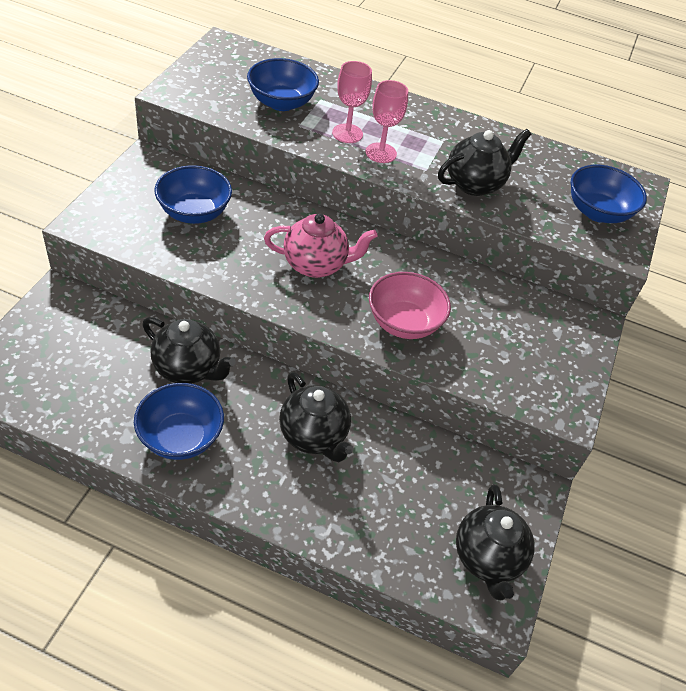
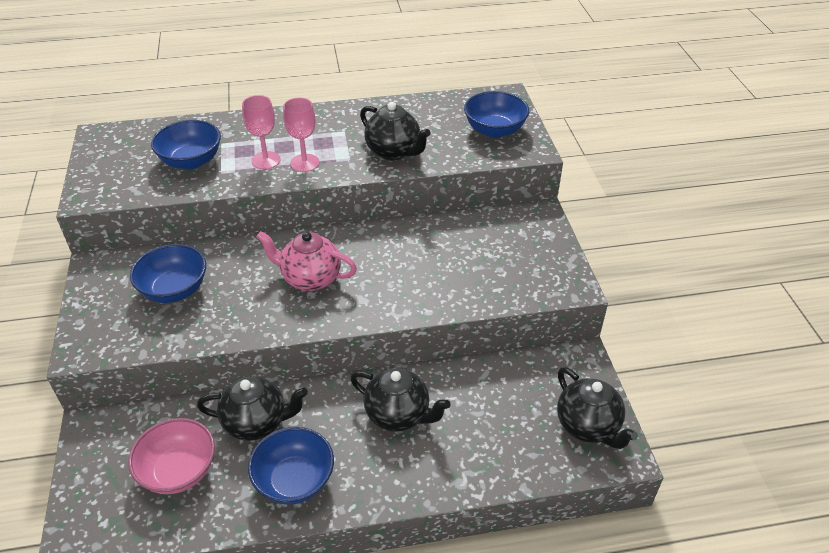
camera: 25 degrees left, 5 degrees down
(316, 265) = (310, 278): pink teapot -> pink teapot turned 135 degrees counterclockwise
(404, 323) = (412, 286): pink bowl -> pink bowl (179, 471)
(475, 184) = (394, 152): black teapot -> black teapot turned 105 degrees clockwise

